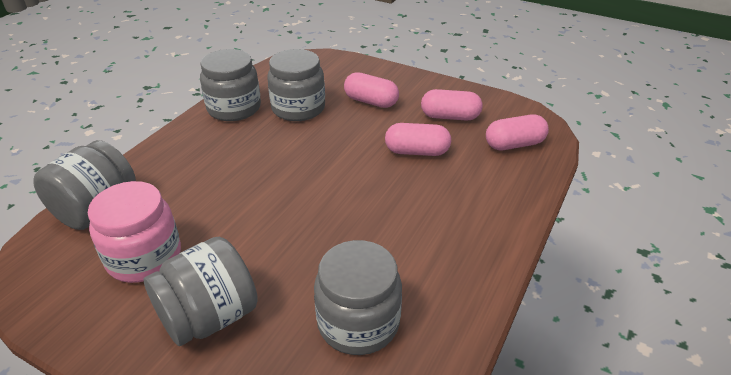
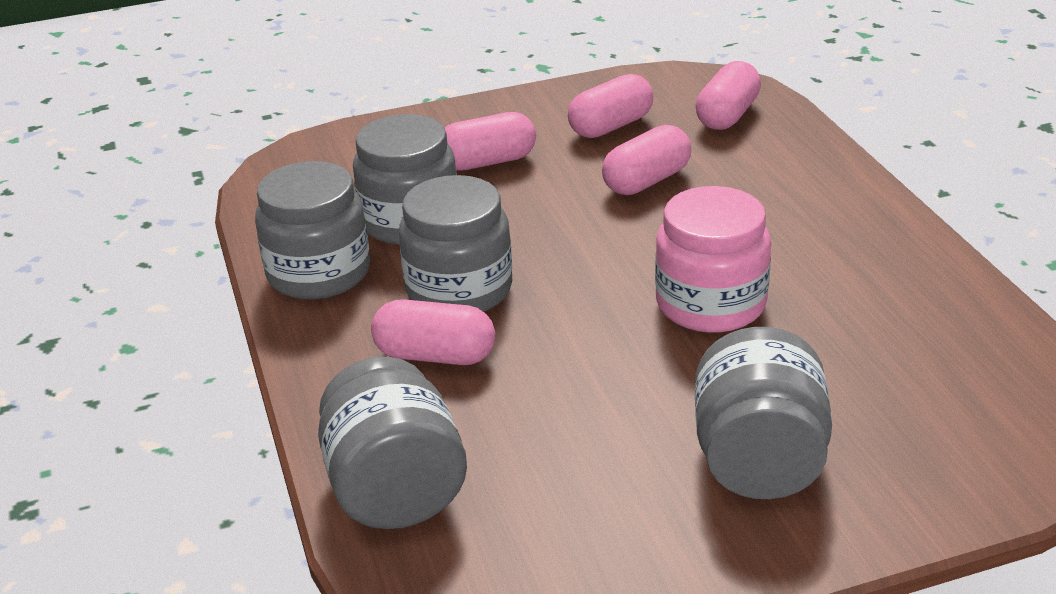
camera: 45 degrees left, 5 degrees down
(144, 257) = (572, 478): pink jar -> pink jar (710, 304)
(204, 168) = (435, 355): none -> pink capsule
(358, 322) = (892, 355): grey jar -> grey jar (459, 290)

